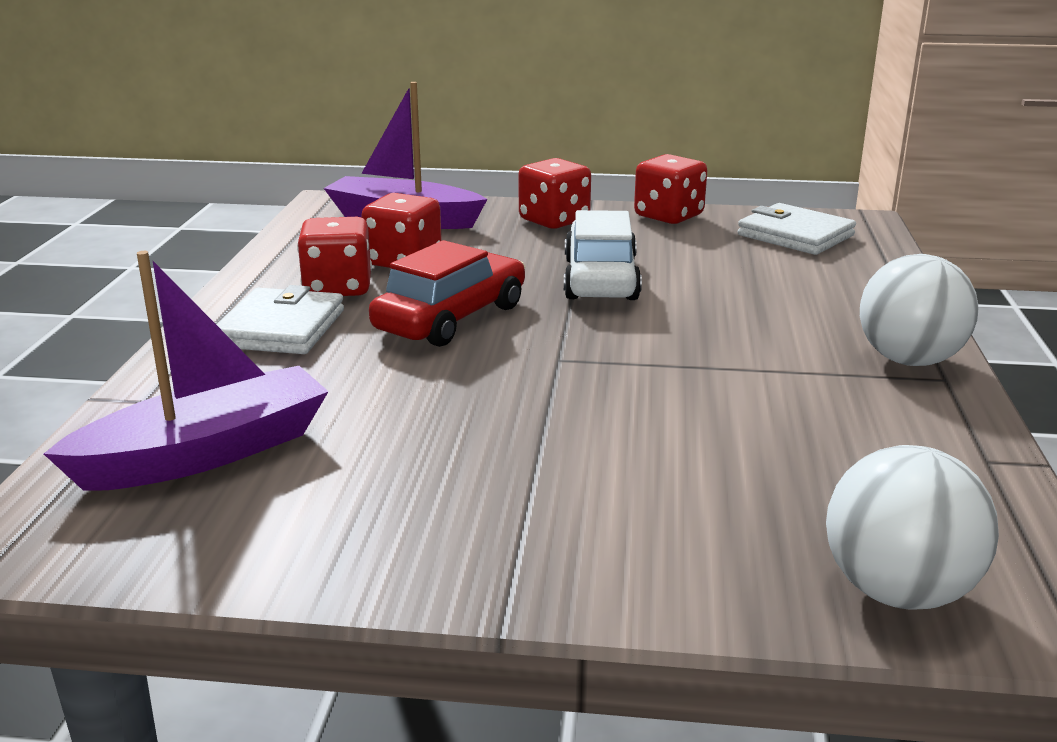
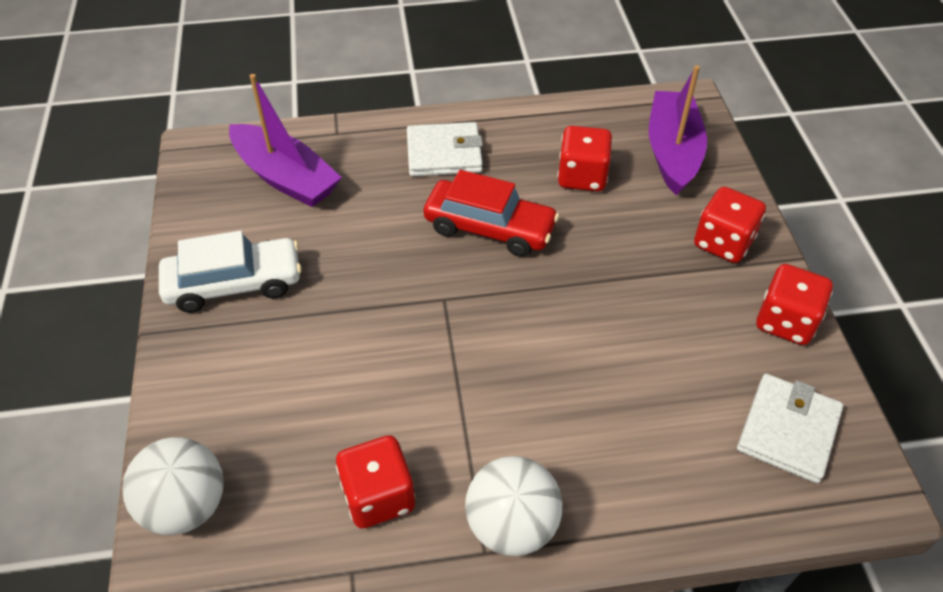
camera: 75 degrees right, 25 degrees up
(338, 288) = (518, 158): red dice -> red dice (378, 496)
(600, 279) = (600, 297): white car -> white car (234, 284)

